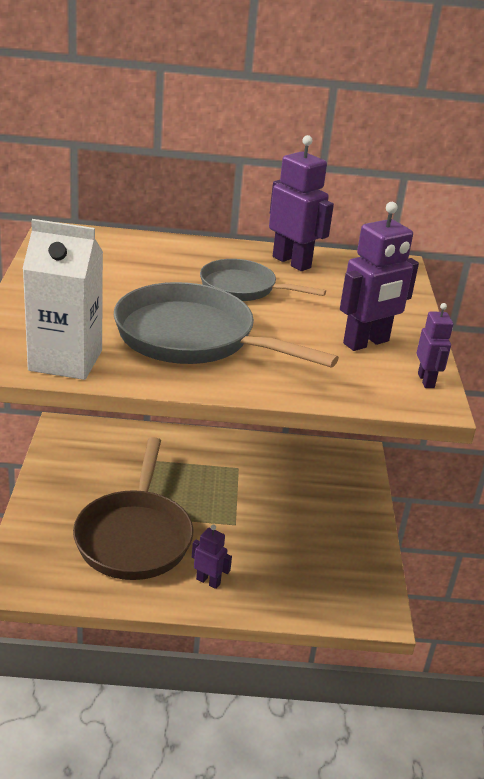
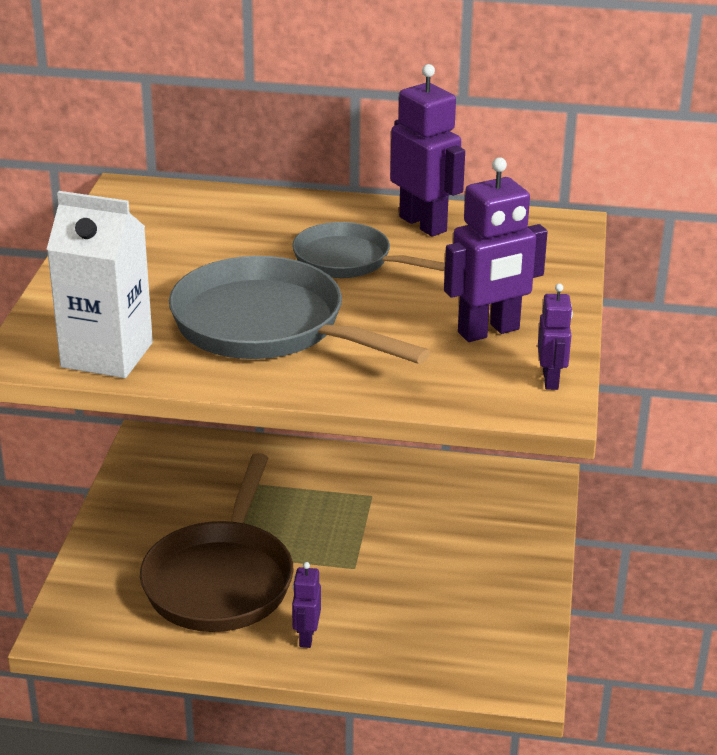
camera: 10 degrees right, 0 degrees up
(208, 581) = (306, 637): purple robot -> purple robot turned 120 degrees counterclockwise

